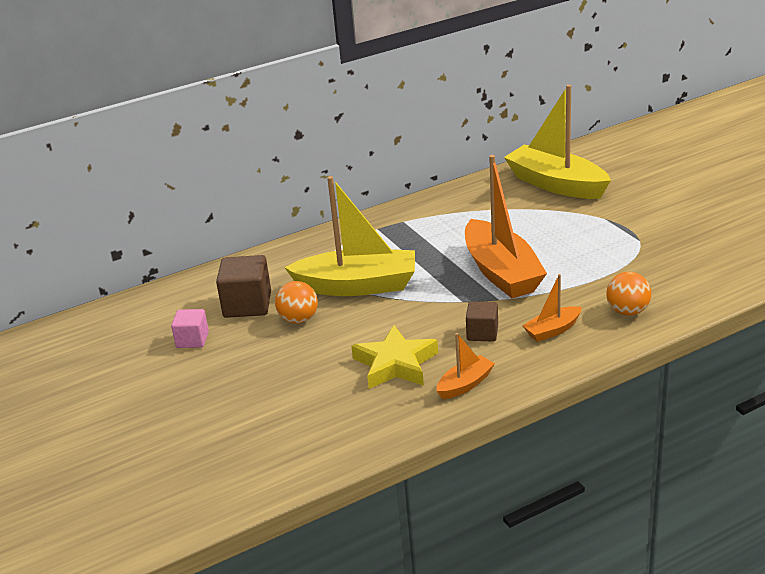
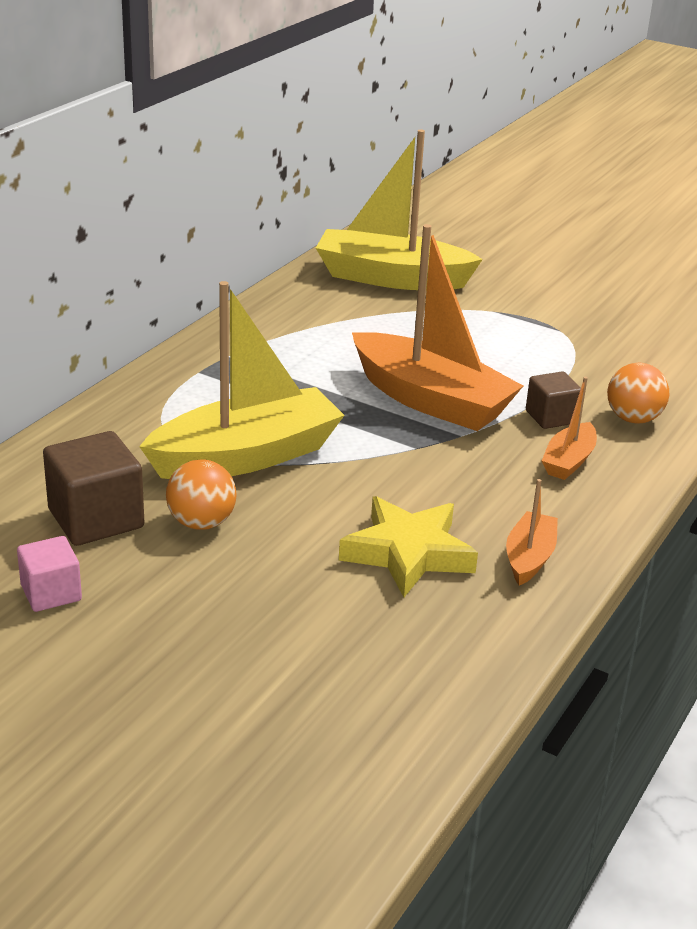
camera: 35 degrees left, 0 degrees up
(482, 333) = (484, 484): brown cube -> brown cube (551, 417)

